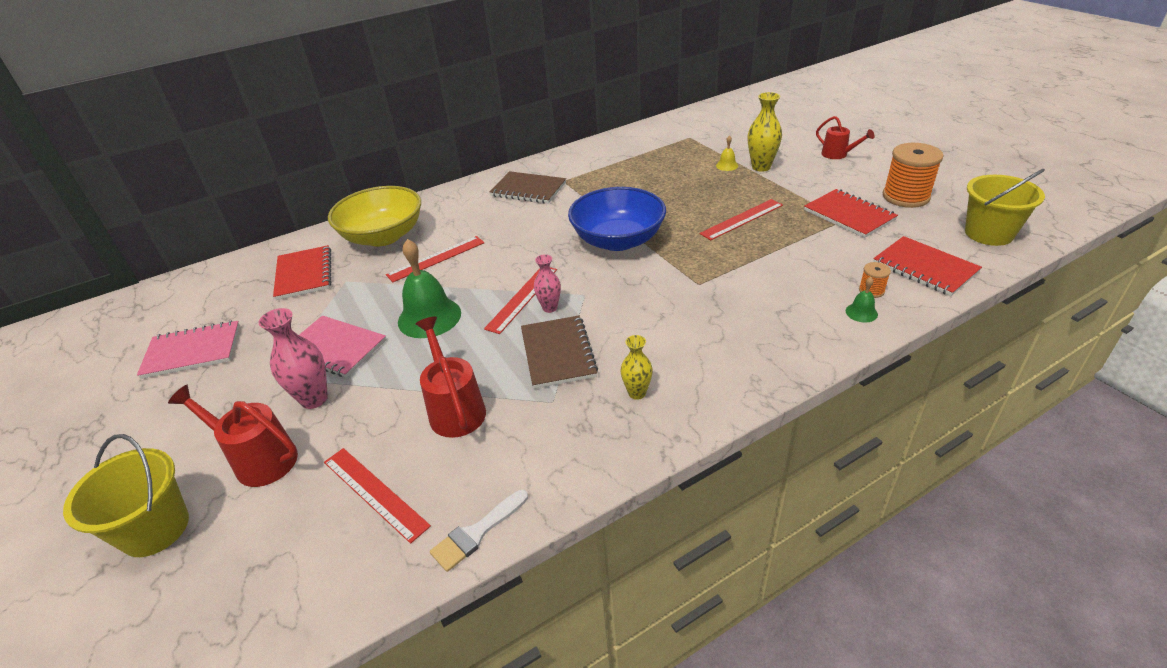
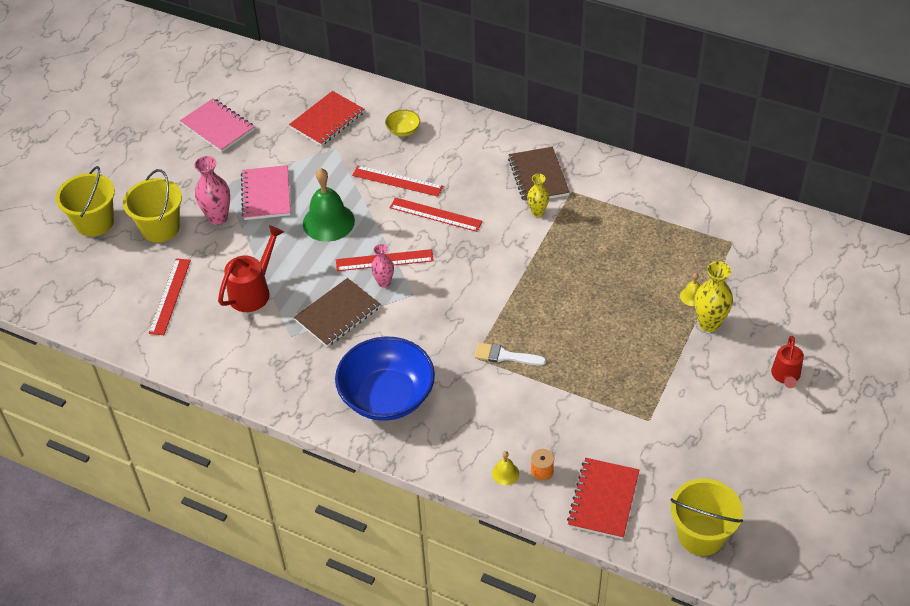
camera: 55 degrees right, 10 degrees up
(258, 459) = (160, 228): red watering can -> yellow bucket
(383, 236) = (403, 130): yellow bowl -> yellow bowl, size x0.42
(477, 533) = (171, 358): white brush -> white brush (505, 356)
(618, 240) = (501, 278): blue bowl -> blue bowl (387, 396)
(637, 393) = (326, 376): yellow vase -> yellow vase (537, 212)
(742, 219) = (596, 346): red ruler -> red ruler (435, 214)
(849, 215) = (660, 421): red notebook -> none
(861, 312) = (505, 473): green bell -> yellow bell
(905, 197) = (730, 455): orange spool -> none

